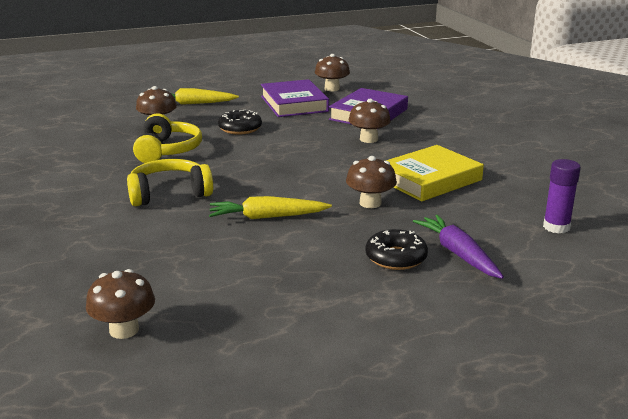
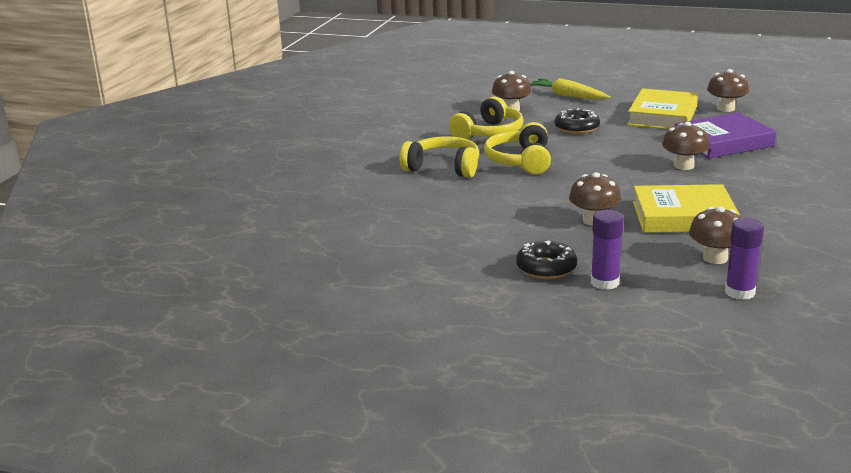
camera: 40 degrees right, 0 degrees up
(124, 330) = (291, 250): brown mushroom -> brown mushroom (715, 258)
(233, 169) = (520, 161): none -> yellow headphones
(267, 217) = (491, 207): yellow carrot -> none
(294, 104) = (662, 116): purple book -> yellow book
(458, 254) = (605, 282): purple carrot -> purple glue stick

